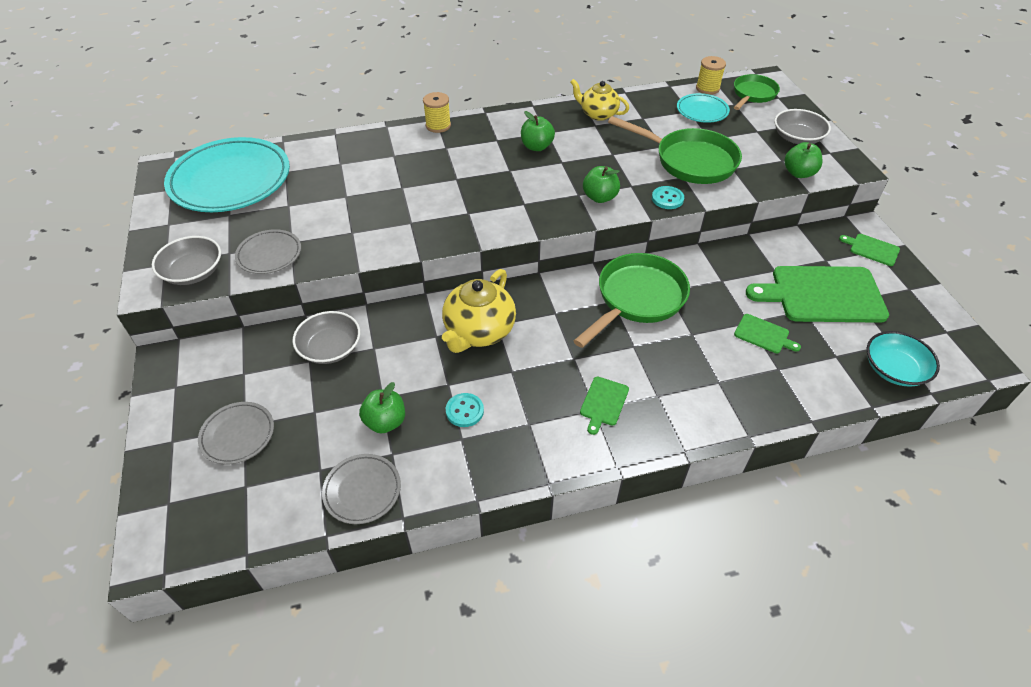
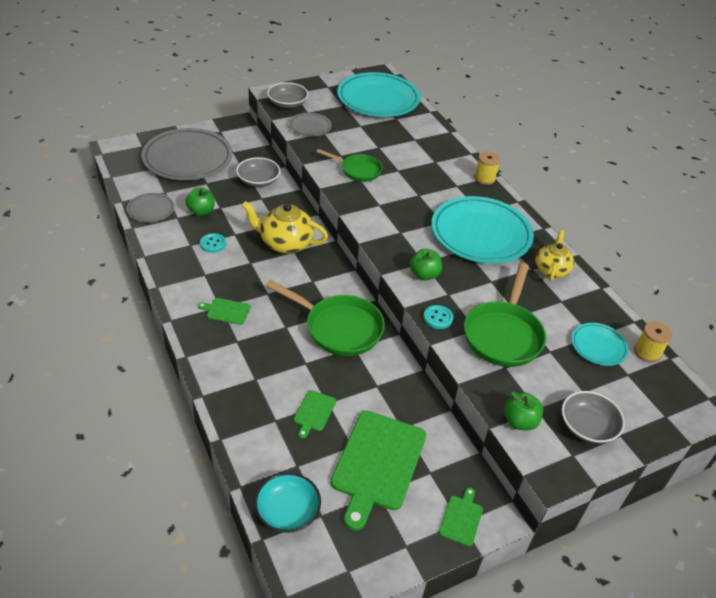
camera: 75 degrees right, 5 degrees down
(238, 435) = (187, 159): grey plate -> grey plate, size x2.07
(536, 146) = (480, 234): green apple -> turquoise plate
(753, 94) = (658, 392): green pan -> green pan (358, 170)
(822, 294) = (377, 463): green cutting board -> green cutting board turned 150 degrees counterclockwise

